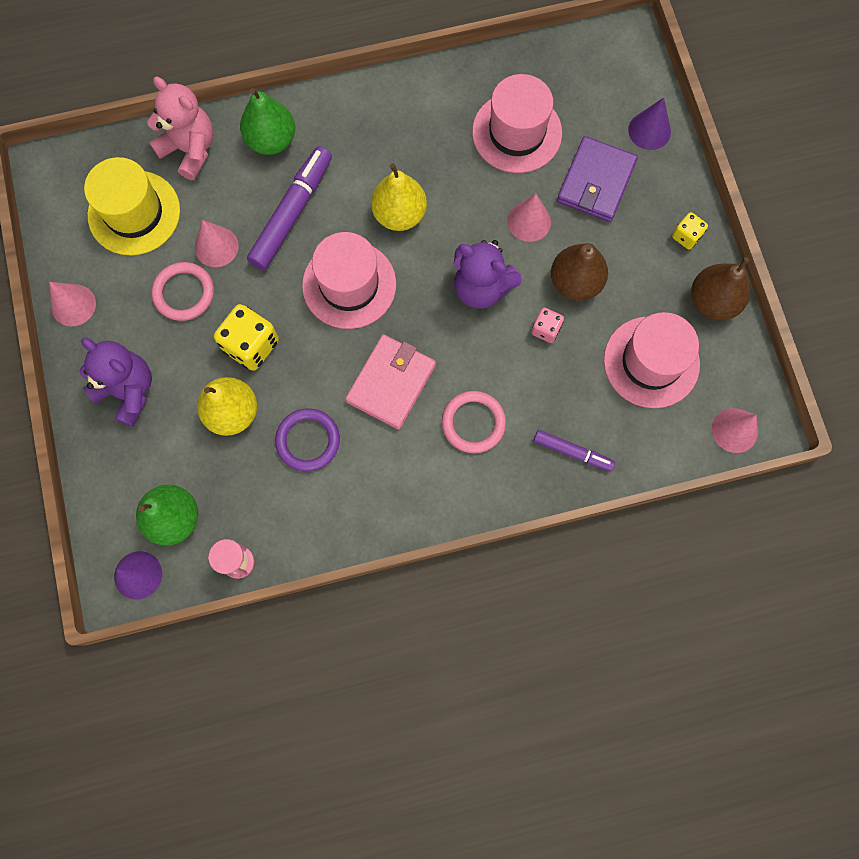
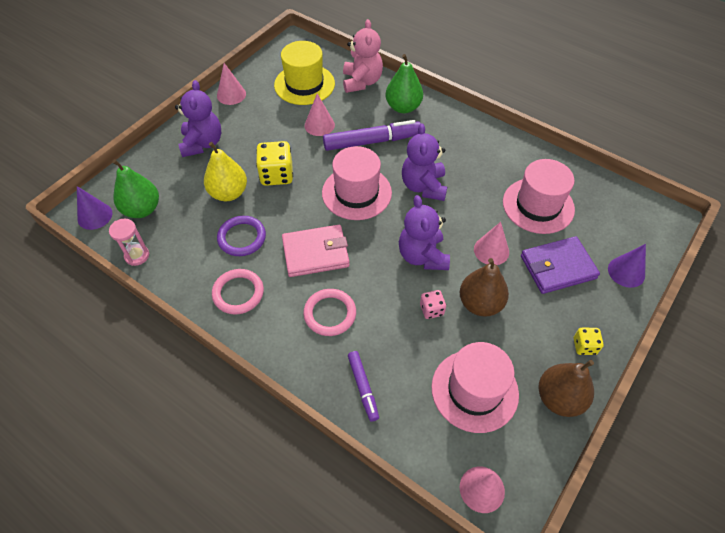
camera: 50 degrees right, 20 degrees down
(184, 293) = (280, 129): pink ring -> pink ring (238, 293)
(399, 214) = (423, 186): yellow pear -> purple teddy bear

